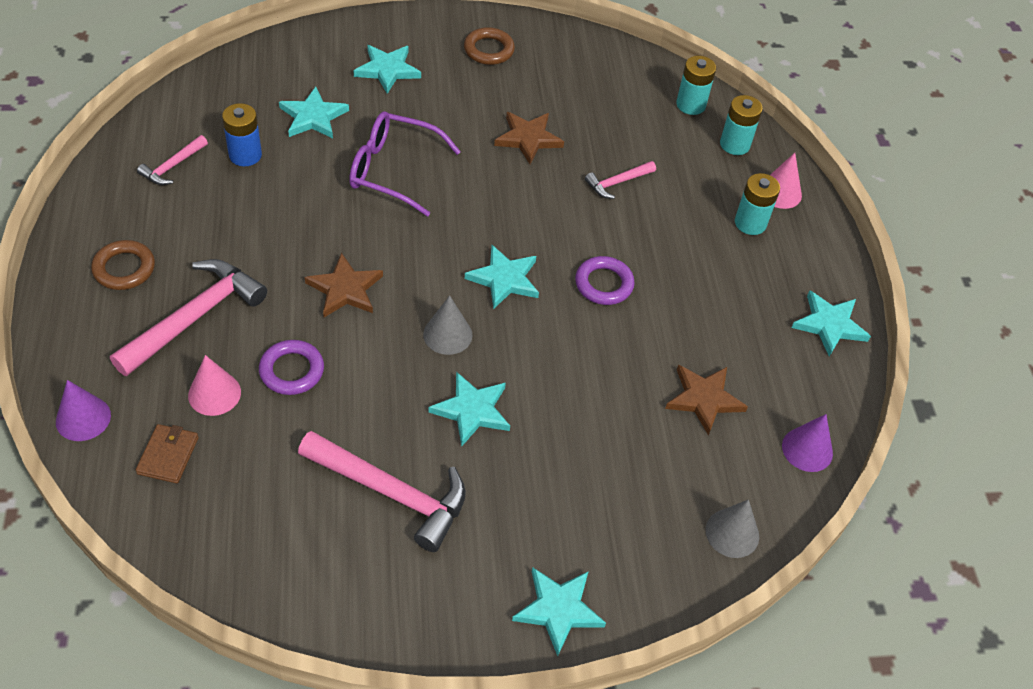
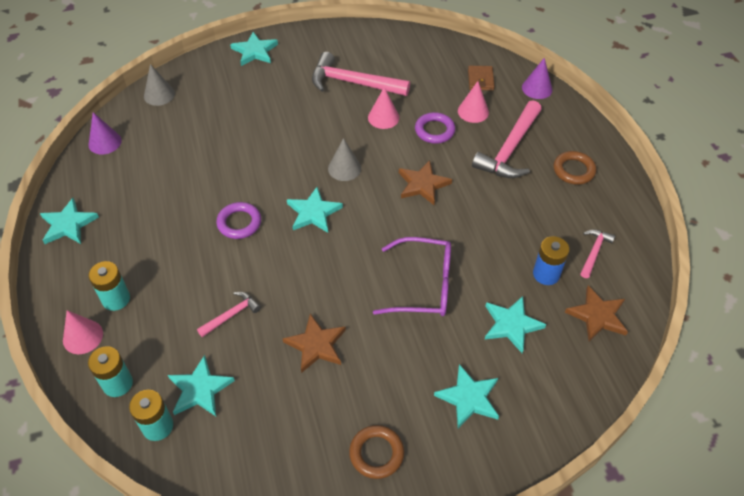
camera: 175 degrees right, 0 degrees up
(363, 410) = (383, 117): none -> pink cone
(472, 410) = (318, 128): turquoise star -> turquoise star (200, 389)
(704, 399) = (169, 159): brown star -> brown star (597, 315)

